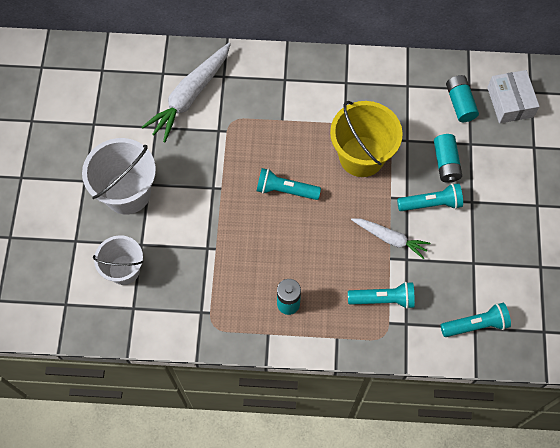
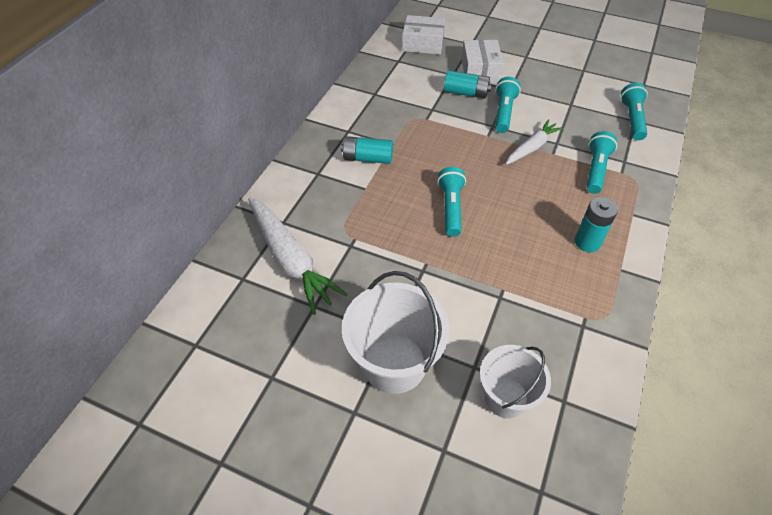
camera: 70 degrees left, 15 degrees down
(285, 190) = (451, 208): turquoise flashlight -> turquoise flashlight turned 150 degrees clockwise
(361, 156) = (435, 142): yellow bucket -> none
(460, 103) = (409, 69): turquoise battery -> turquoise battery (368, 158)
(490, 167) = (480, 70): none -> white box

